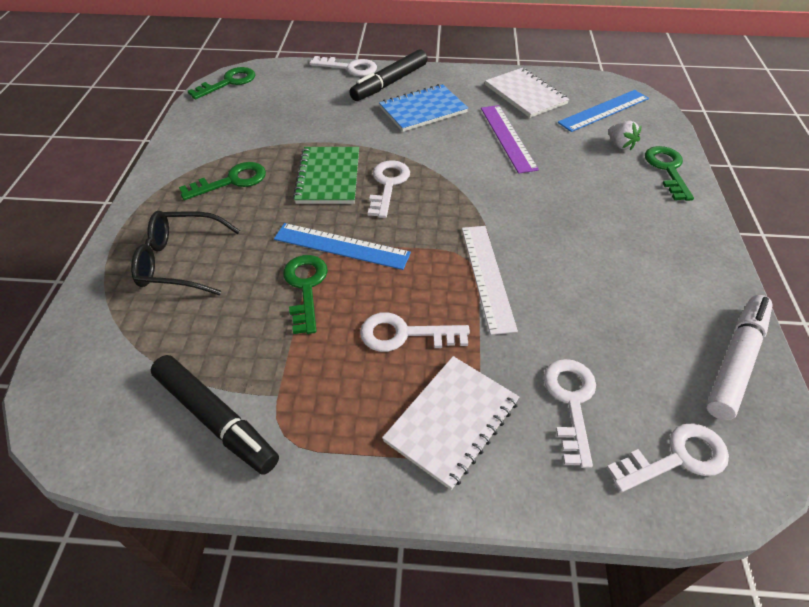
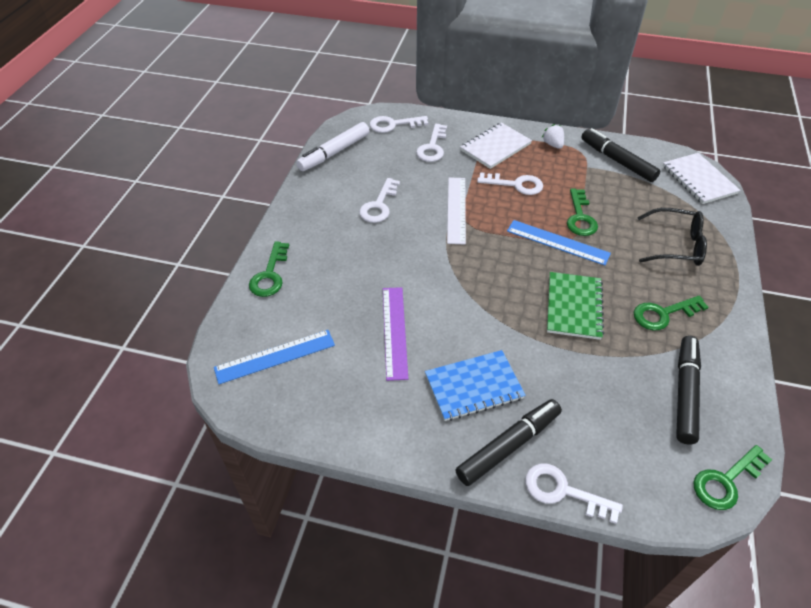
camera: 170 degrees left, 0 degrees up
(237, 124) = (685, 393): none -> black marker
(388, 184) = (519, 291): white key -> white key (379, 205)
(525, 94) = (347, 396): white notebook -> white notebook (699, 180)
(620, 145) = (291, 307): white strawberry -> white strawberry (553, 144)

